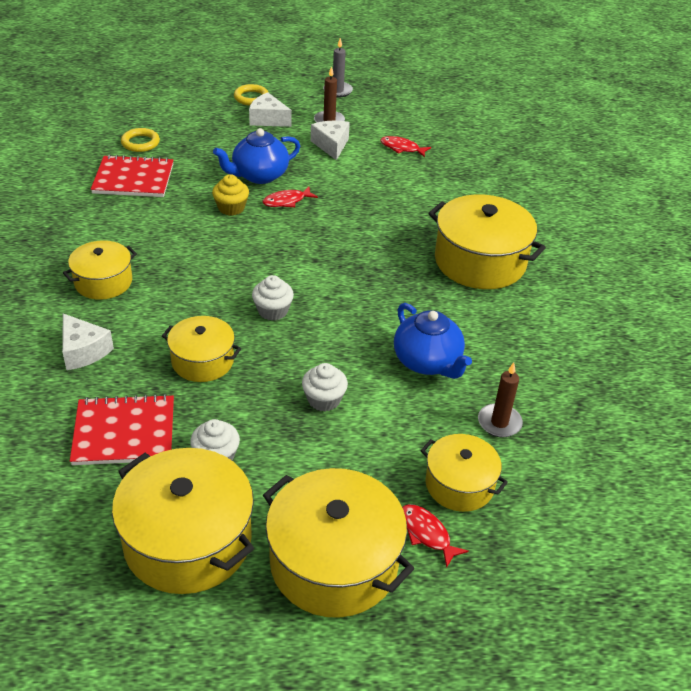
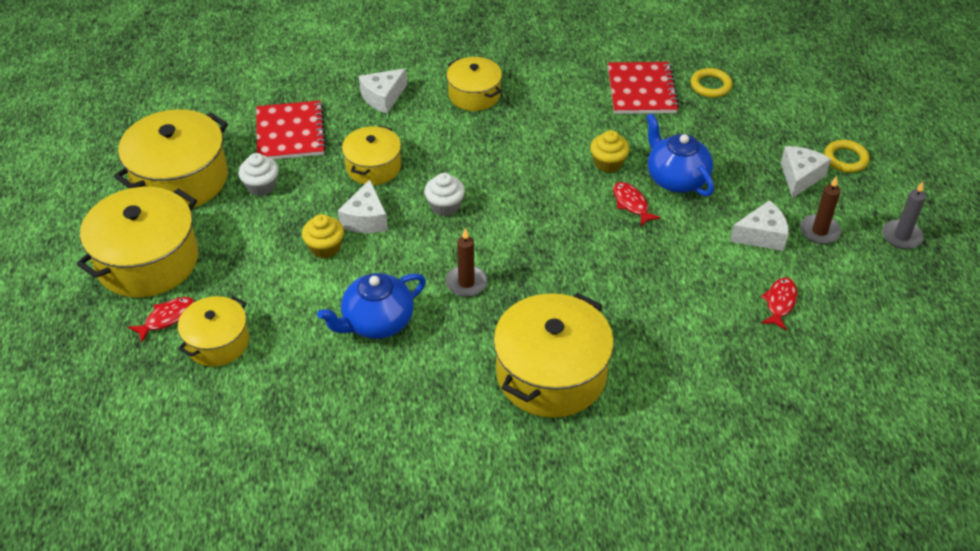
camera: 90 degrees right, 5 degrees up
(284, 368) = (366, 219): none -> white cheese
(324, 399) = (325, 247): white cupcake -> yellow cupcake
(499, 422) = (292, 376): brown candle -> brown candle (466, 283)

